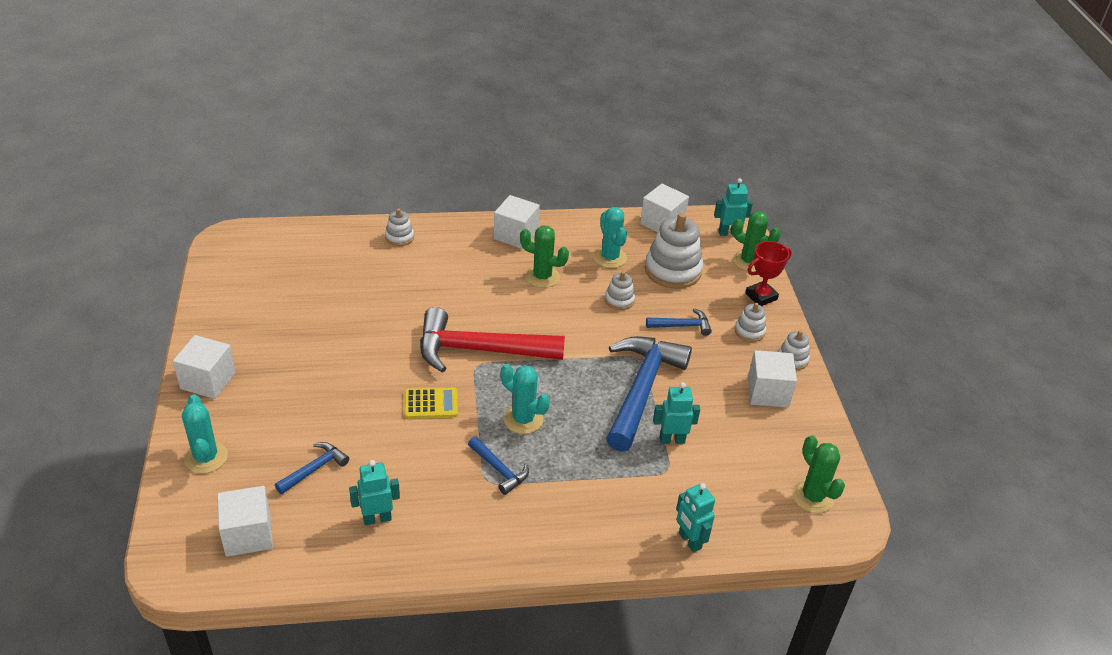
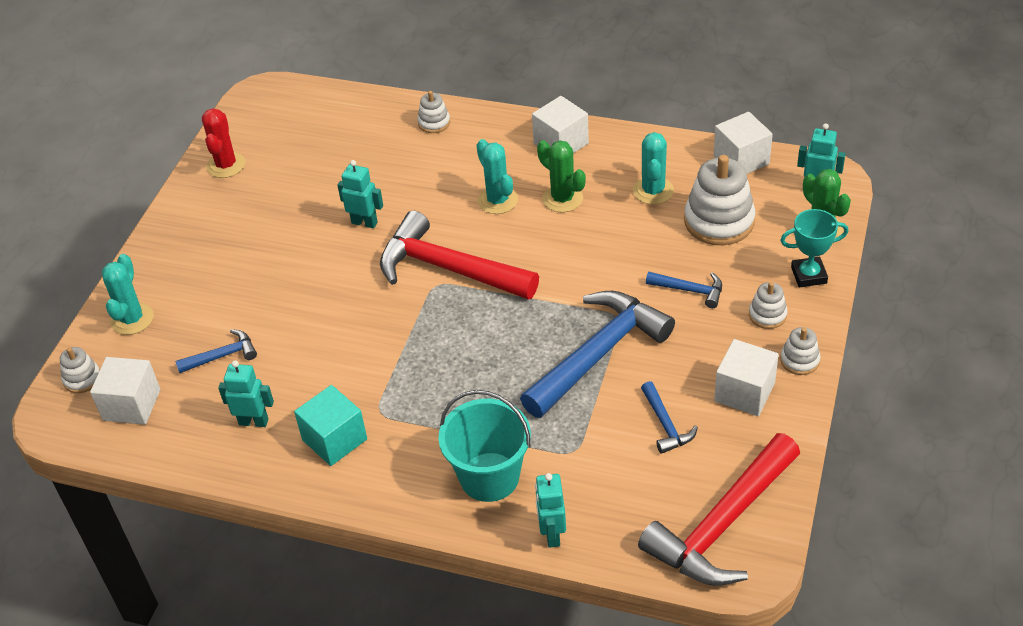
camera: 30 degrees right, 5 degrees up
(208, 381) = (171, 241): white cube -> none
(226, 305) = (226, 165): none -> red cactus
(431, 404) = (367, 316): yellow calculator -> none
(461, 514) = (334, 439): none -> turquoise cube
(499, 470) = (397, 404): blue hammer -> blue hammer (666, 425)
(523, 419) = (452, 356): turquoise cactus -> turquoise cactus (497, 200)
(612, 509) = (489, 477): none -> turquoise bucket
(619, 300) = (634, 244): white stacking toy -> white stacking toy (82, 379)
(672, 440) = (599, 419): turquoise robot -> turquoise robot (364, 222)
(761, 296) = (808, 275): red trophy -> turquoise trophy
(813, 496) = (722, 525): green cactus -> red hammer

